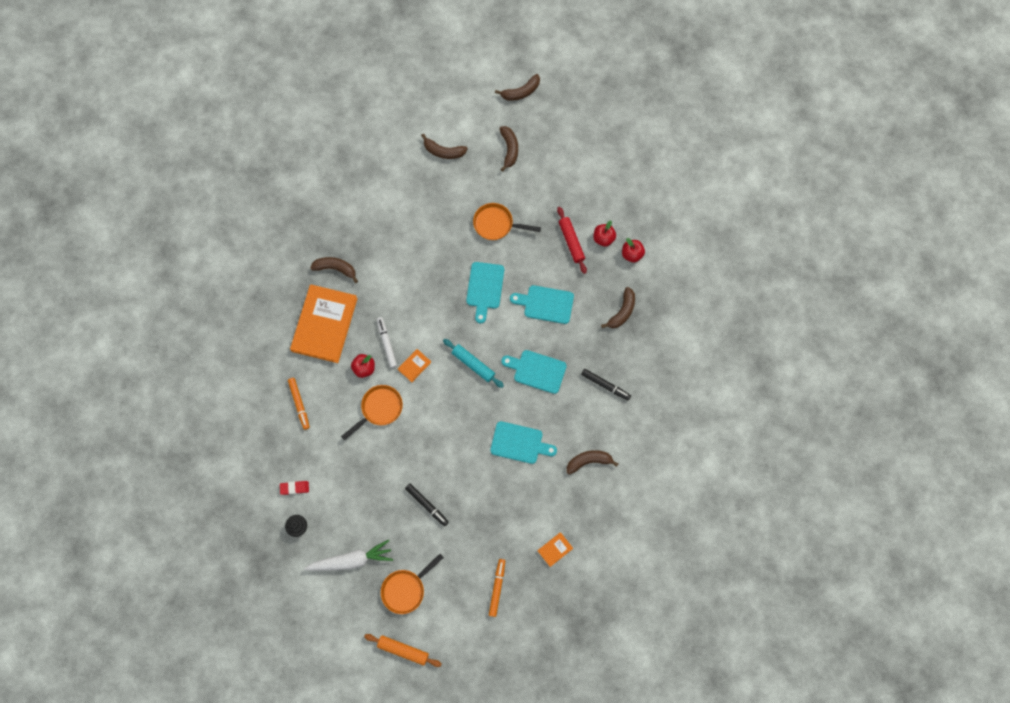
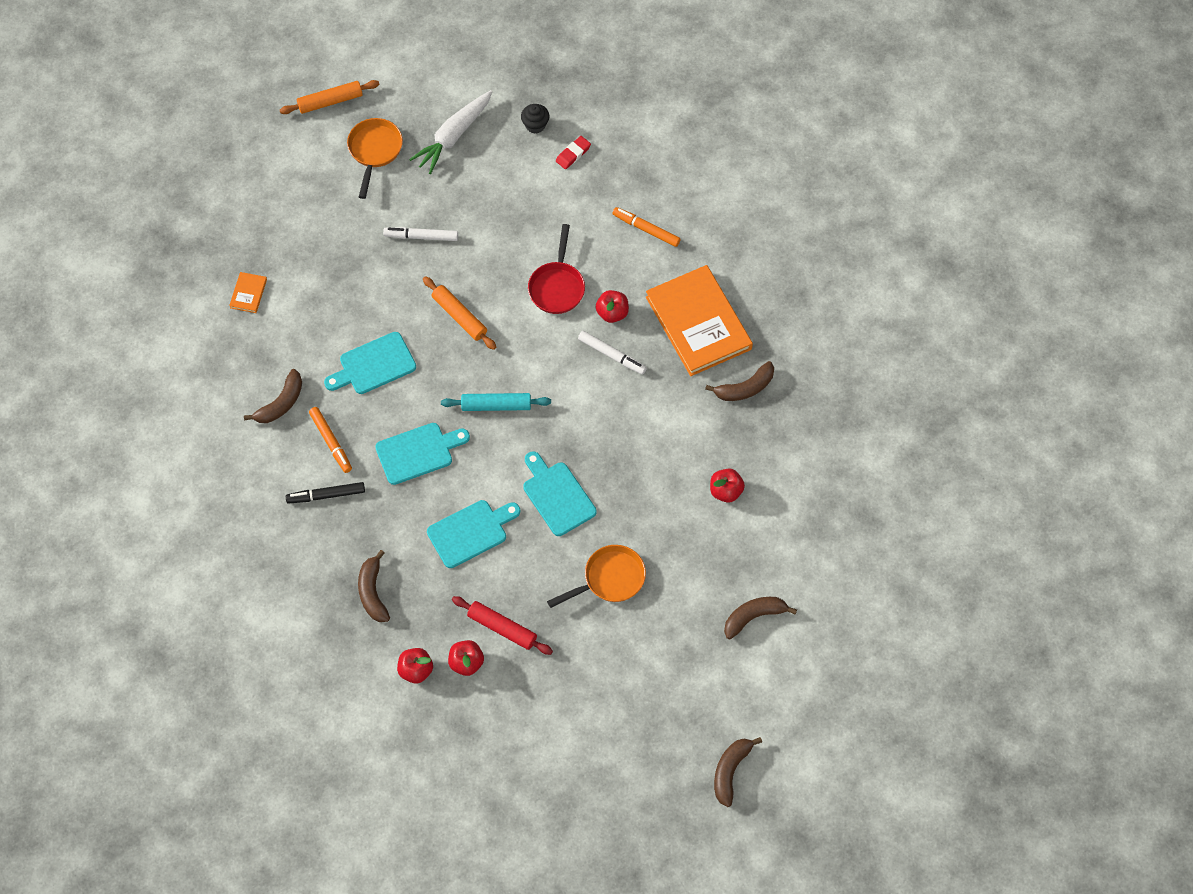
camera: 140 degrees right, 10 degrees down
(379, 409) = (557, 286): orange pan -> red pan
(398, 222) = (726, 491): none -> red apple
(414, 366) = (560, 356): orange book -> none
(427, 505) = (421, 236): black marker -> white marker
(448, 435) = (459, 316): none -> orange rolling pin
(497, 588) = (281, 217): orange marker -> orange marker (331, 442)
(509, 149) = (677, 683): brown banana -> none

